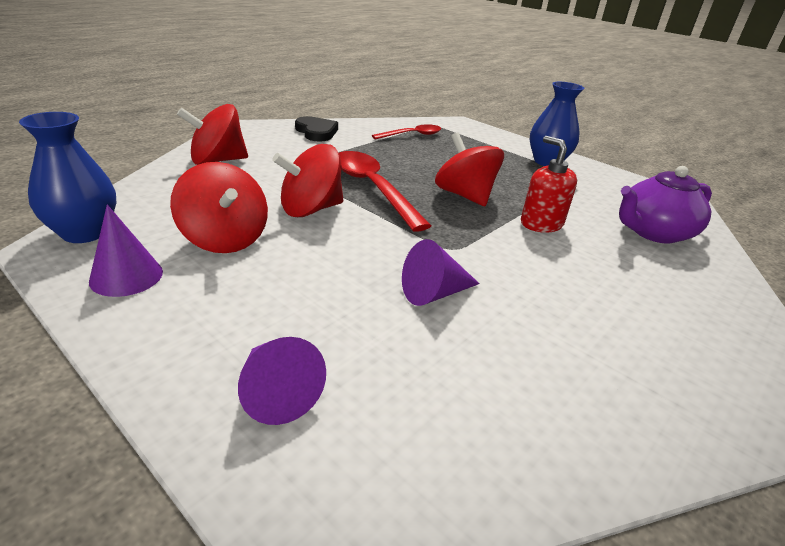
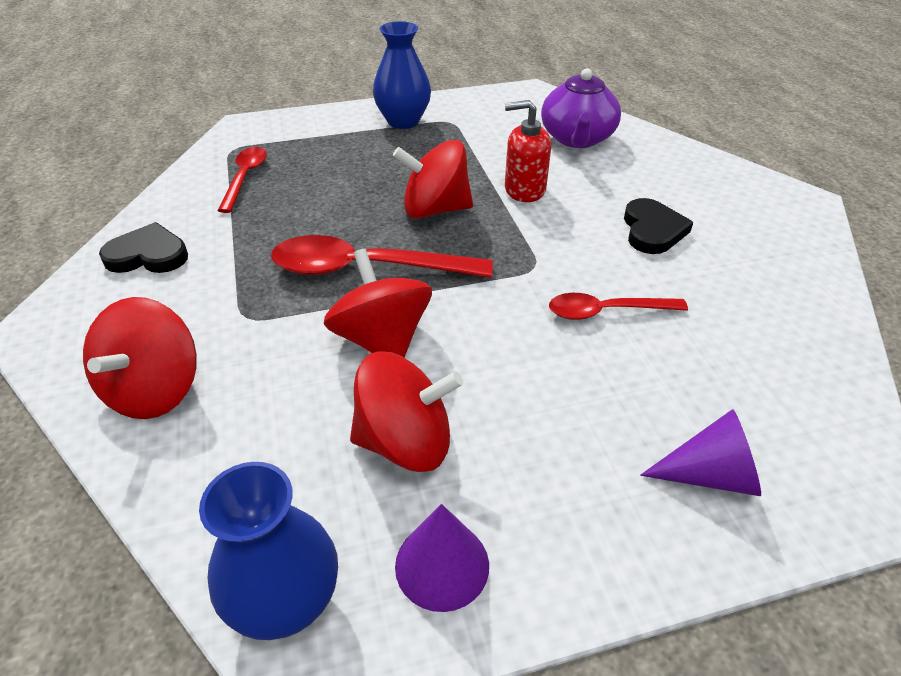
camera: 55 degrees left, 10 degrees up
(310, 209) = (381, 340): red spinning top -> red spinning top turned 150 degrees clockwise
(434, 293) = (605, 311): purple cone -> red spoon
(580, 298) = (652, 230): none -> black heart

